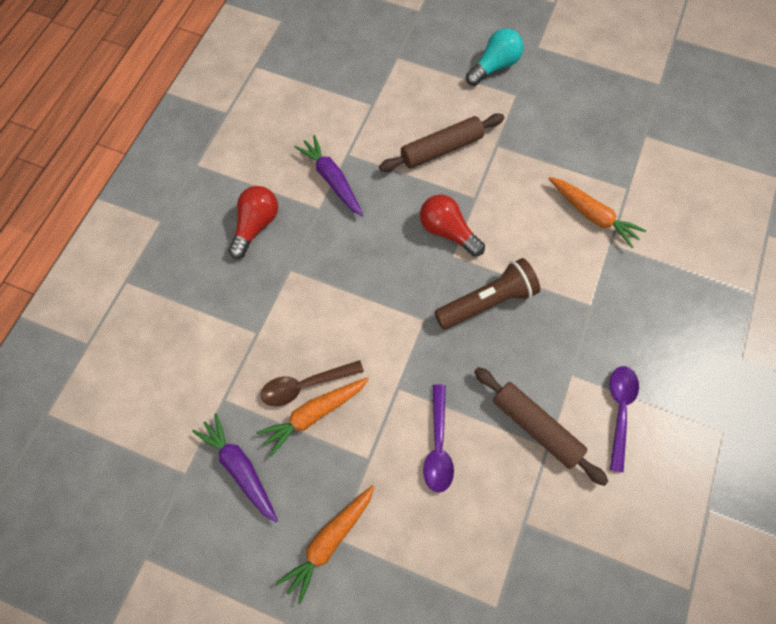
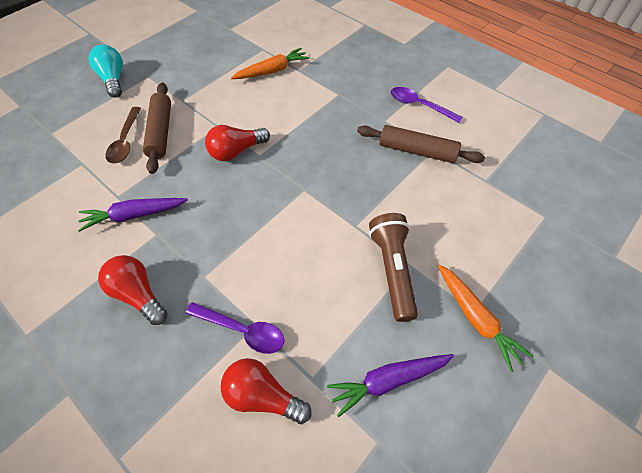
camera: 70 degrees left, 10 degrees down
(198, 365) = (263, 395): none -> red light bulb
(305, 385) = (326, 296): brown spoon -> brown spoon (125, 141)
(314, 414) = (356, 297): orange carrot -> none
(438, 446) = (413, 213): purple spoon -> purple spoon (242, 330)
(487, 302) = (308, 146): brown flashlight -> brown flashlight (392, 270)
(536, 427) = (417, 151): brown rolling pin -> brown rolling pin turned 45 degrees clockwise

